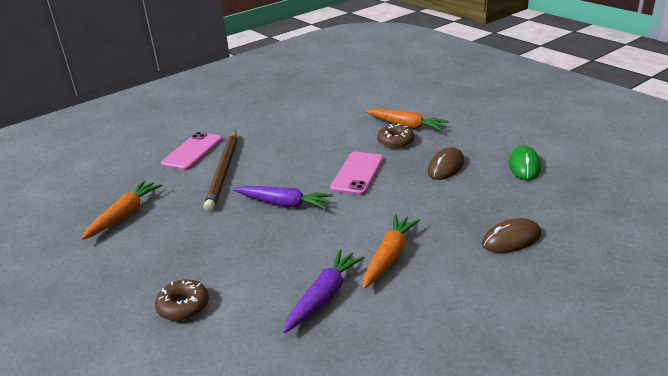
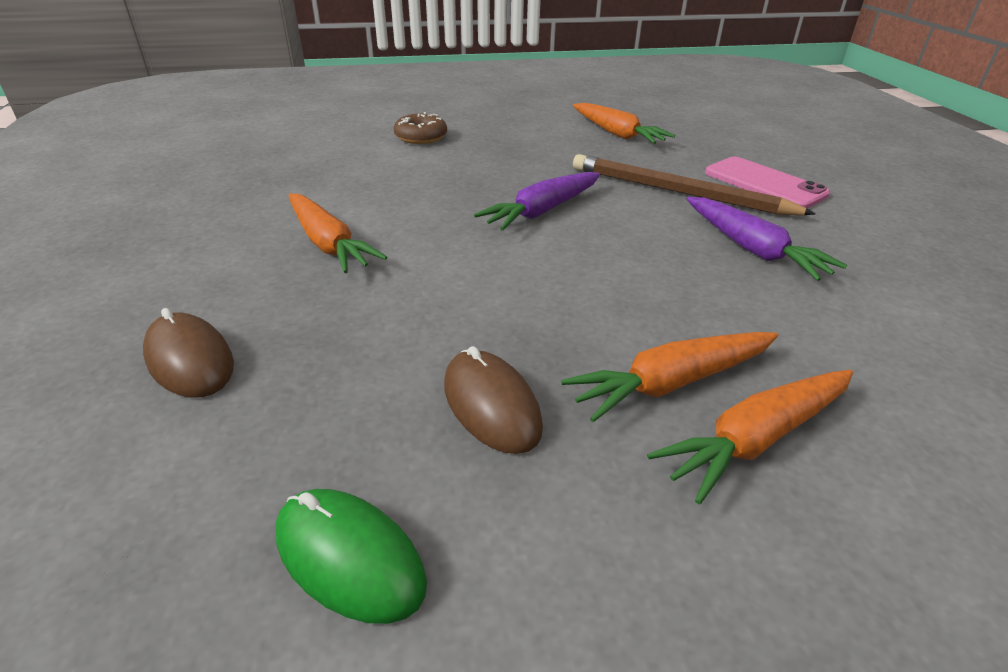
camera: 115 degrees right, 5 degrees up
(324, 296) = (330, 190): purple carrot -> purple carrot (752, 249)
(357, 173) = (569, 289): pink phone -> none
(395, 141) = (672, 383): brown donut -> orange carrot
(511, 239) = (190, 360): brown mouse -> brown mouse turned 45 degrees counterclockwise

